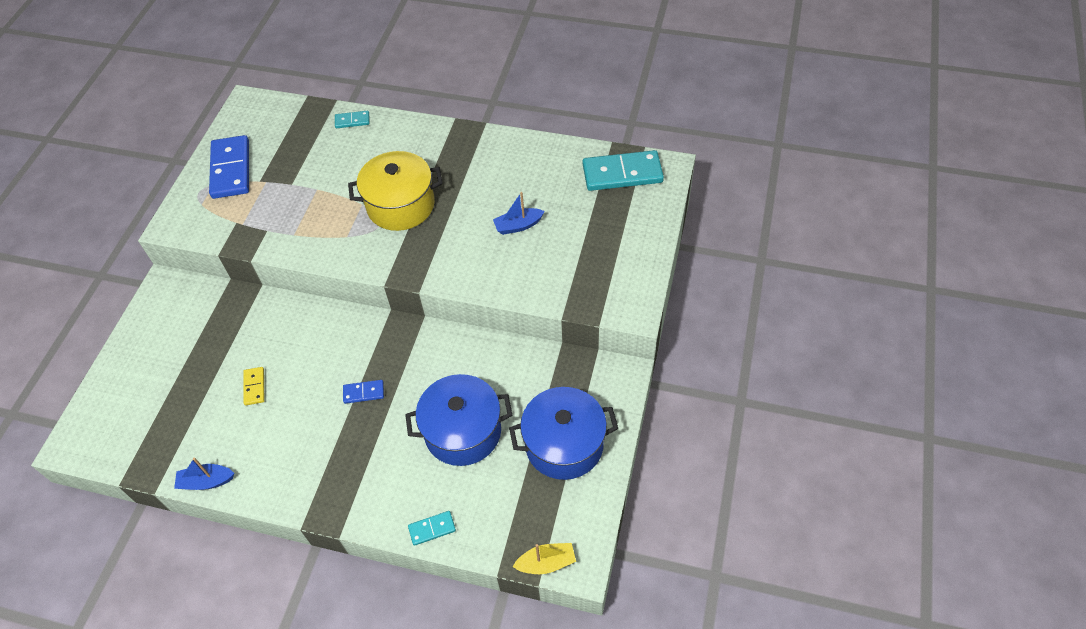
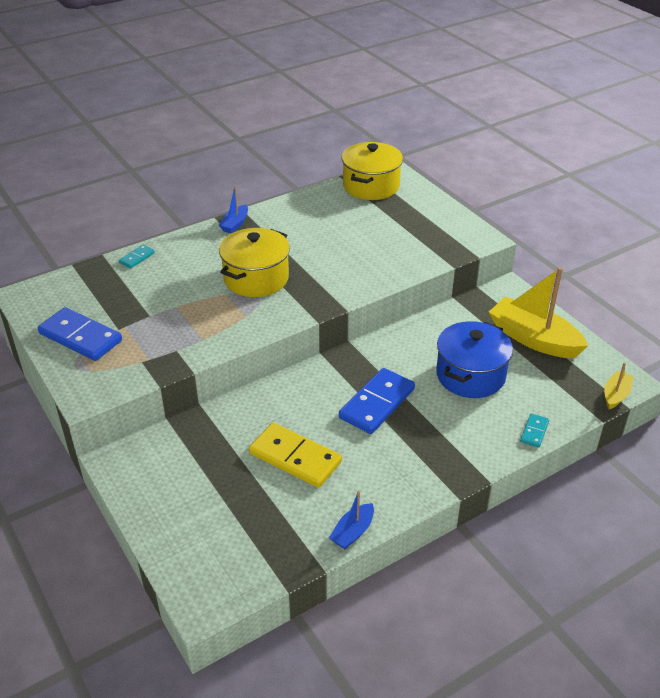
camera: 50 degrees left, 15 degrees down
(254, 387) = (295, 457): yellow domino -> yellow domino, size x2.10
(363, 393) = (377, 403): blue domino -> blue domino, size x2.10
(518, 226) = (352, 243): blue boat -> blue boat (235, 224)
(564, 444) = (533, 339): blue pot -> yellow boat
(622, 173) = (371, 186): turquoise domino -> yellow pot

